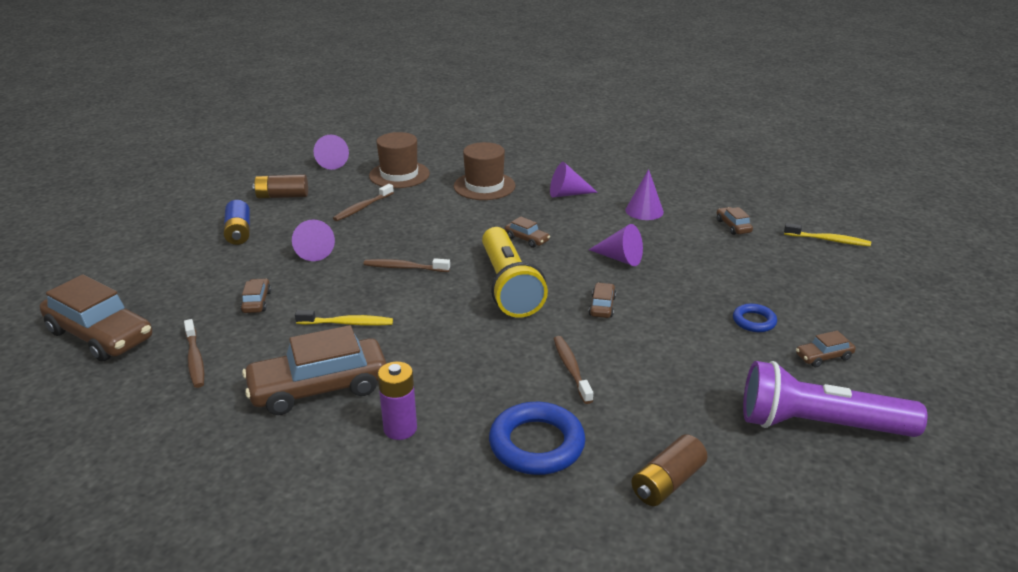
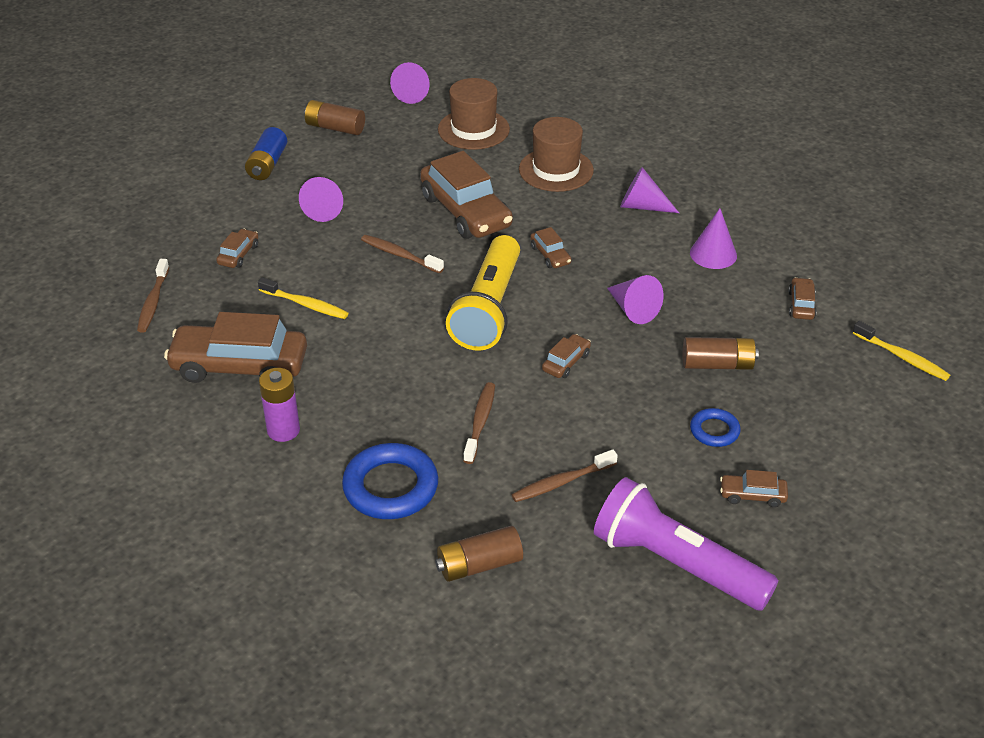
camera: 25 degrees right, 10 degrees up
(100, 335) = (89, 251): brown car -> brown car (465, 211)
(362, 208) = (406, 165): brown toothbrush -> brown toothbrush (561, 482)
(713, 277) = (717, 364): none -> brown battery

